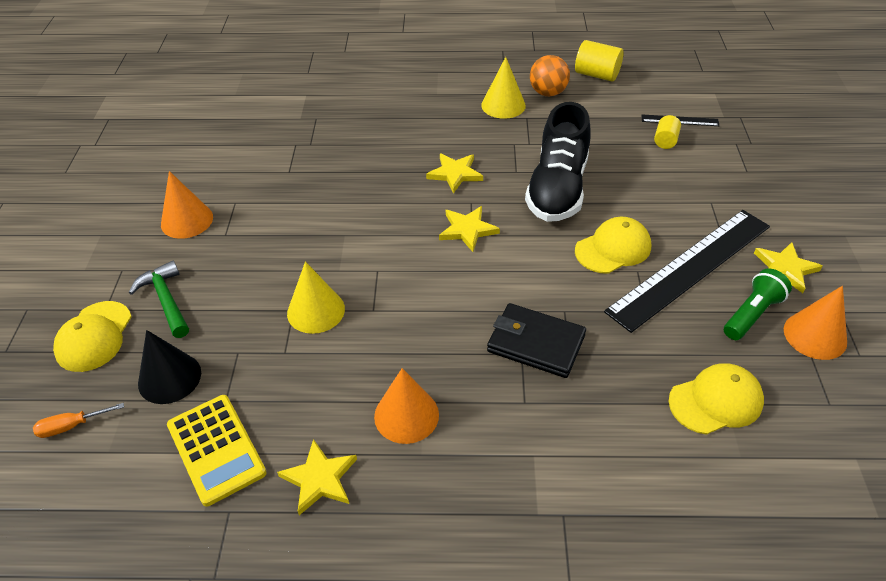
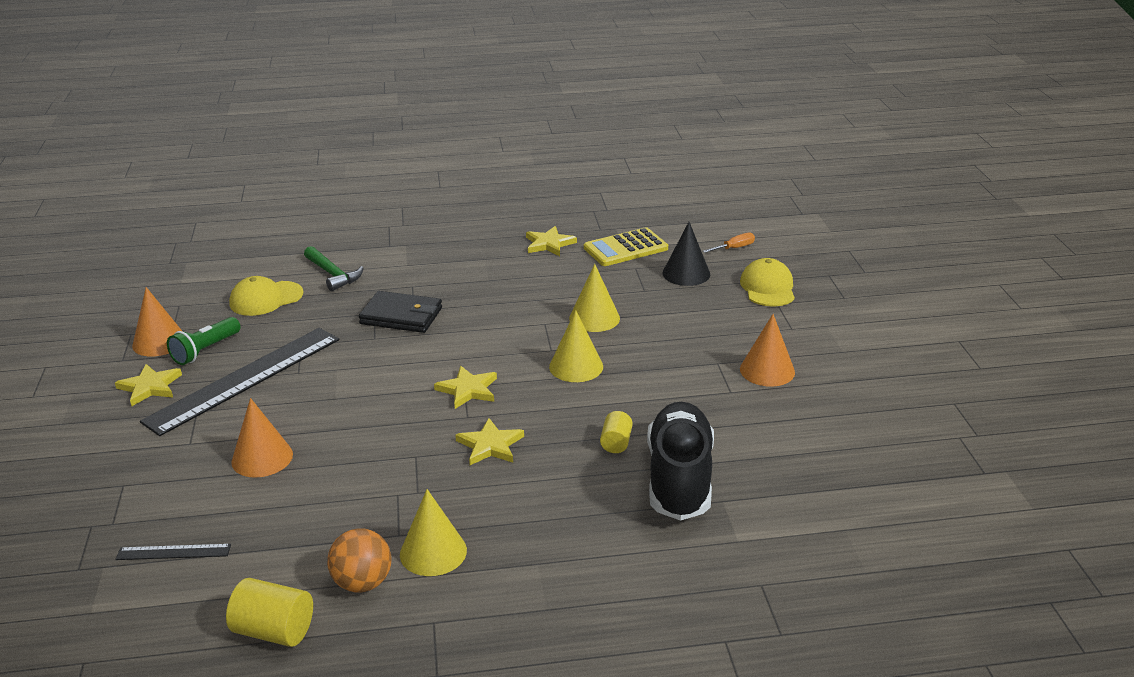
camera: 170 degrees right, 15 degrees down
(166, 300) = (730, 313): green hammer -> green hammer (333, 274)
(216, 449) = (625, 248): yellow calculator -> yellow calculator turned 75 degrees counterclockwise
(359, 245) = (576, 366): none -> yellow cone
(406, 415) = (499, 273): orange cone -> orange cone (262, 458)
(557, 189) = (366, 440): black shoe -> black shoe (679, 479)
(613, 248) = (317, 387): yellow cap -> none
(665, 141) = (209, 516): yellow cylinder -> yellow cylinder (616, 443)

